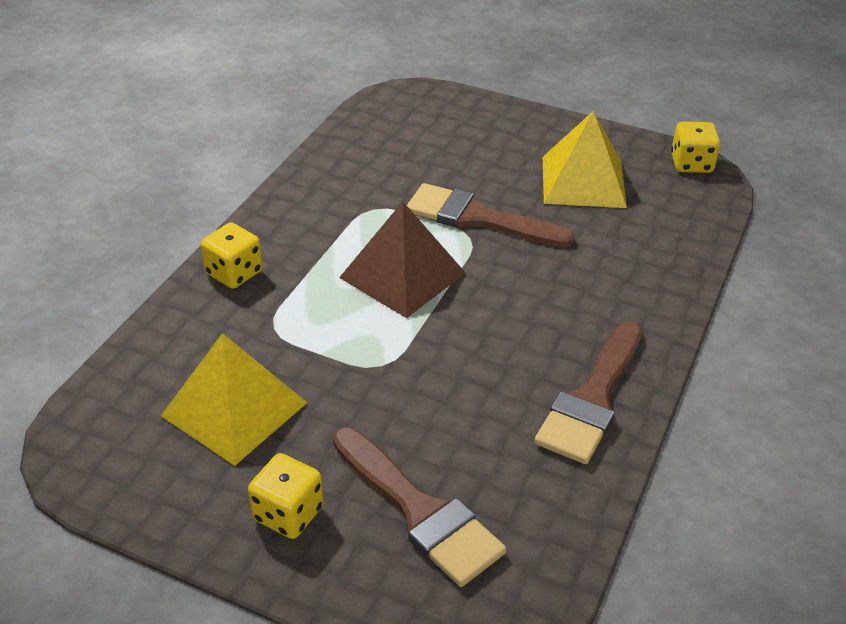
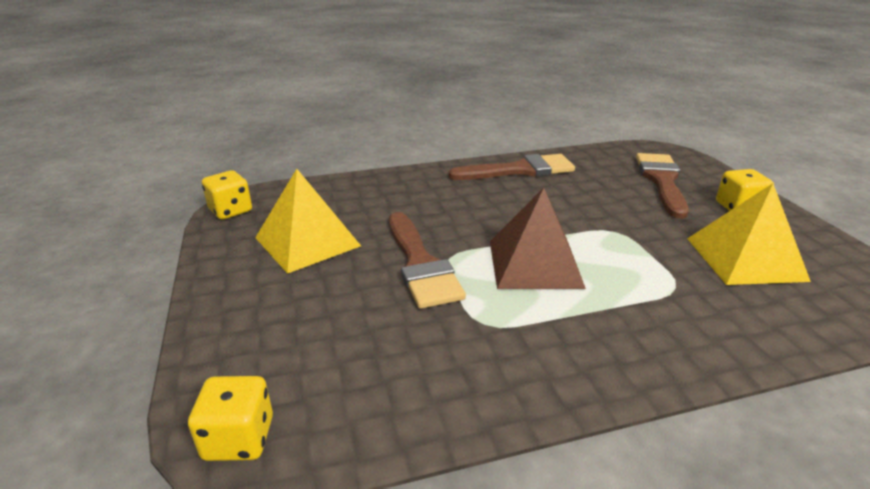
camera: 130 degrees left, 10 degrees down
(234, 273) = (680, 345): yellow dice -> yellow dice (239, 438)

